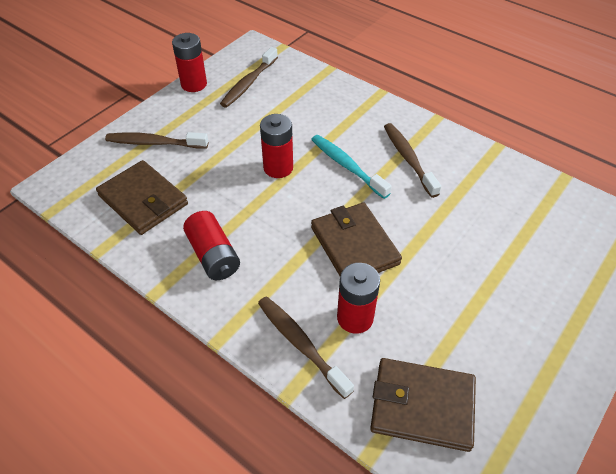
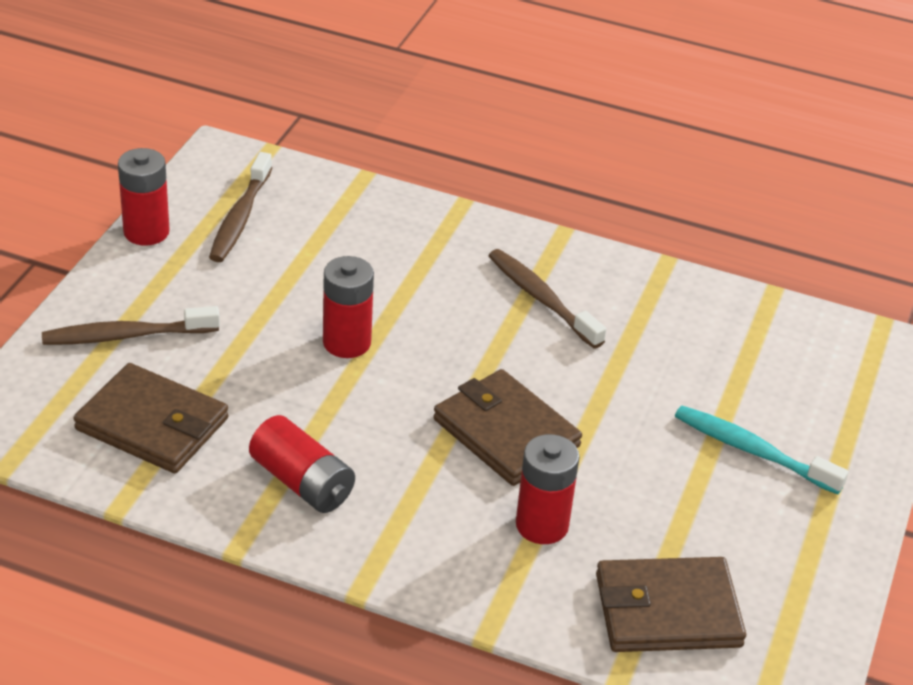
camera: 20 degrees left, 10 degrees down
(300, 344) = (479, 571): brown toothbrush -> none
(347, 166) = (452, 323): turquoise toothbrush -> turquoise toothbrush (752, 451)

